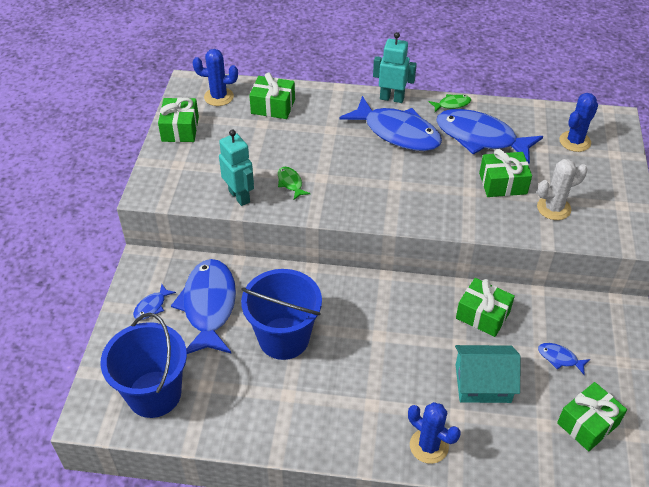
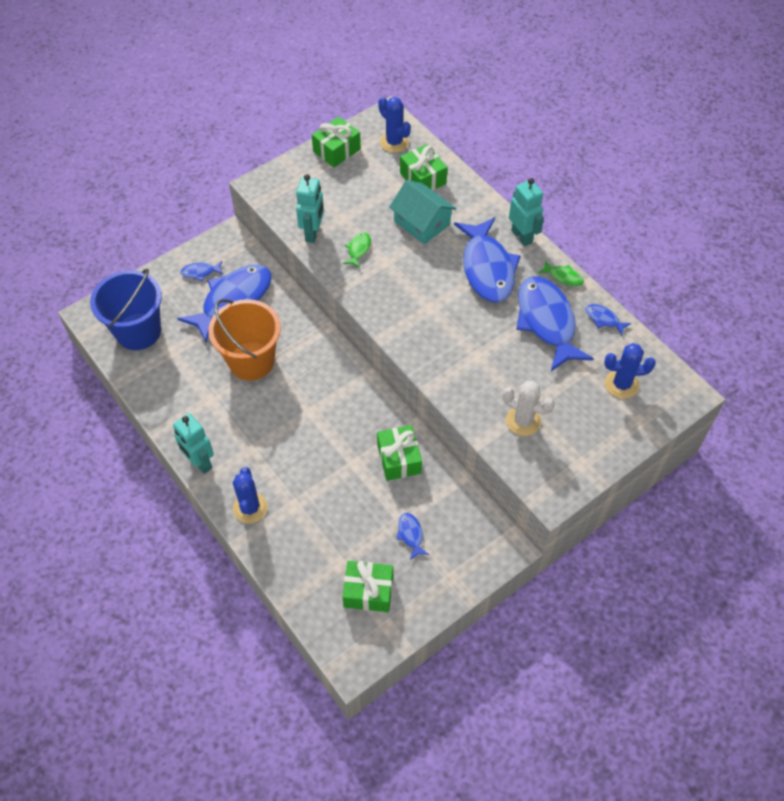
camera: 45 degrees right, 10 degrees up
(284, 338) = (251, 361): blue bucket -> orange bucket
(344, 449) = (200, 462): none -> turquoise robot
(483, 383) = (336, 502): turquoise house -> turquoise house (422, 223)
(503, 183) = (511, 371): green gift -> none
(511, 112) = (604, 319): none -> blue fish

